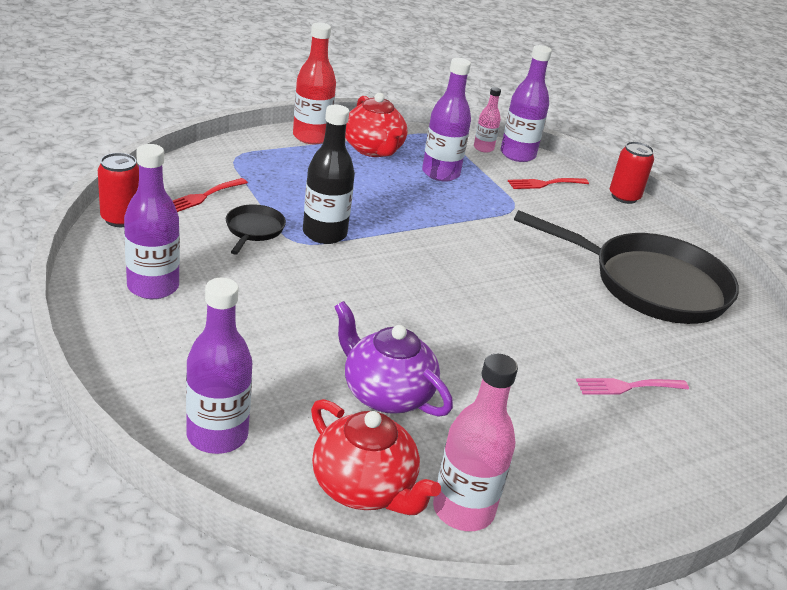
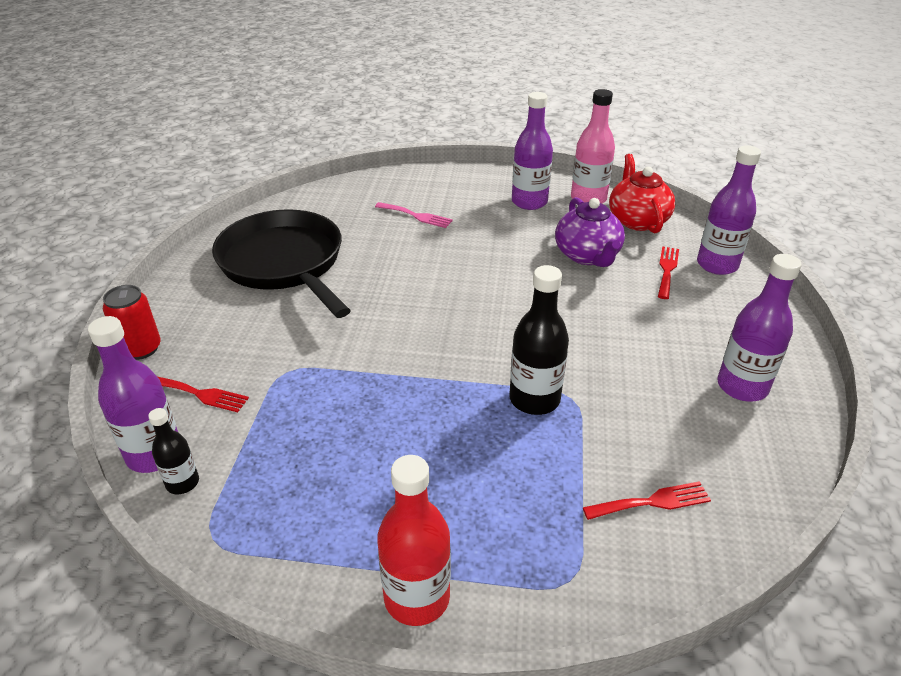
camera: 140 degrees left, 5 degrees up
(121, 219) = (767, 492): red can -> none
(254, 230) = (611, 427): black pan -> none
(279, 404) = (667, 270): none -> red fork
(373, 149) = (347, 531): red teapot -> none
(440, 173) = (305, 451): purple bottle -> purple bottle (529, 202)
(483, 148) = (182, 483): pink bottle -> black bottle

